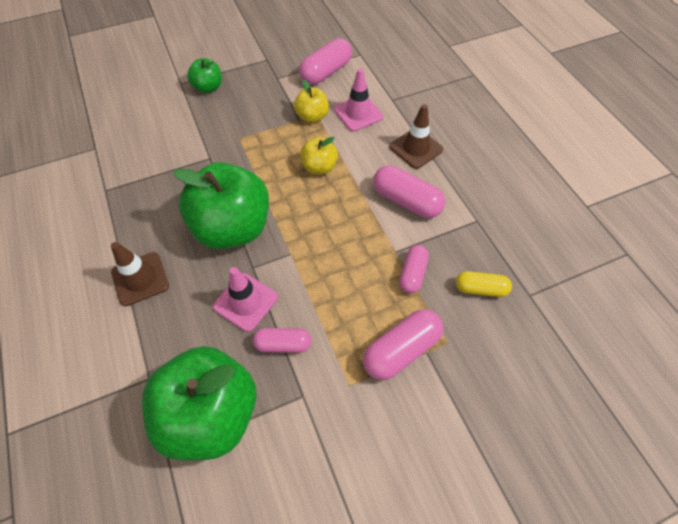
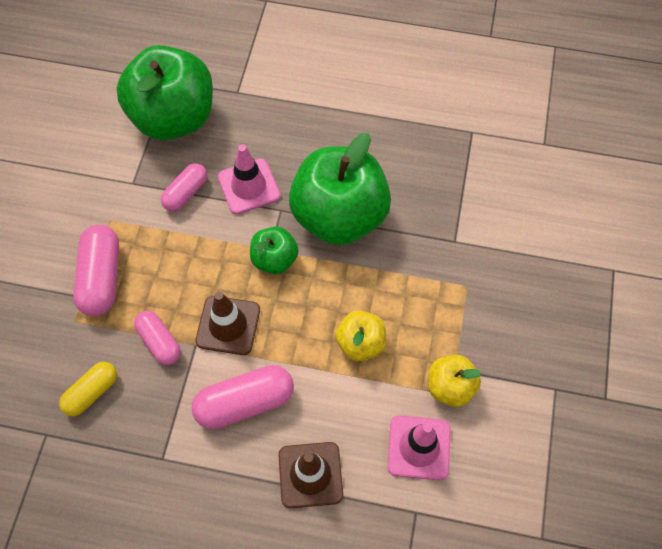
camera: 125 degrees right, 5 degrees up
(140, 279) = (338, 121): brown traffic cone -> brown traffic cone (228, 325)
(208, 87) = (584, 297): green apple -> green apple (274, 259)
(326, 72) = (529, 461): pink capsule -> none

